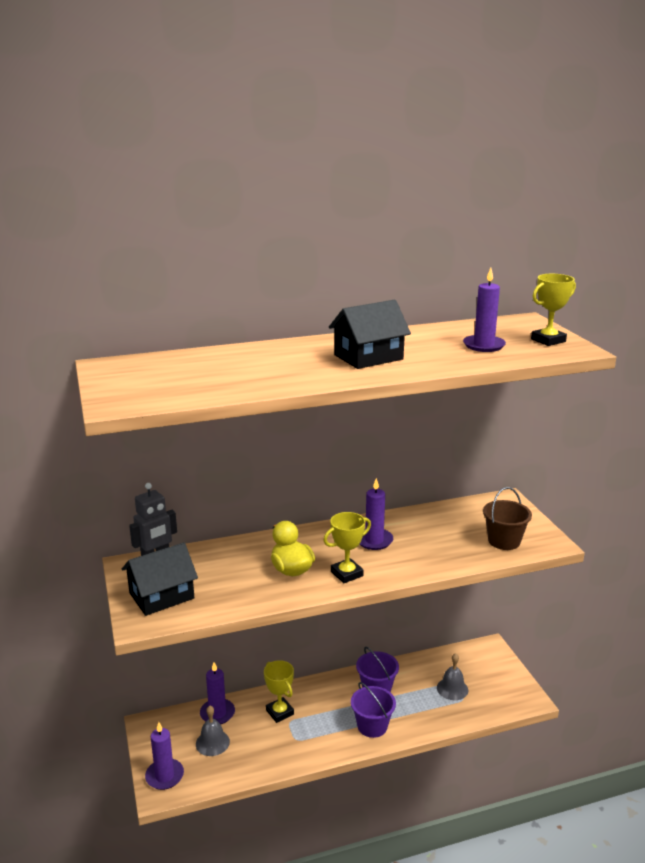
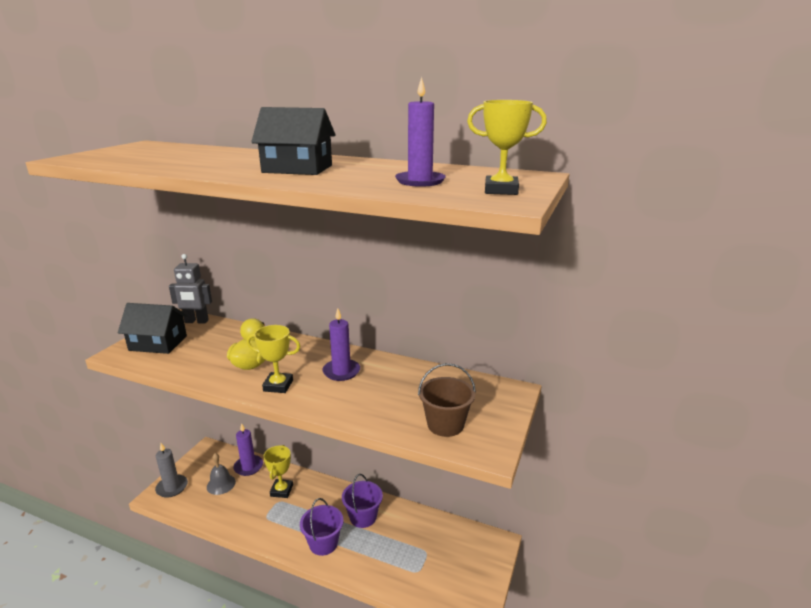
camera: 40 degrees right, 0 degrees up
(164, 776) = (172, 487): purple candle -> grey candle
(452, 689) = (419, 556): grey bell -> none

